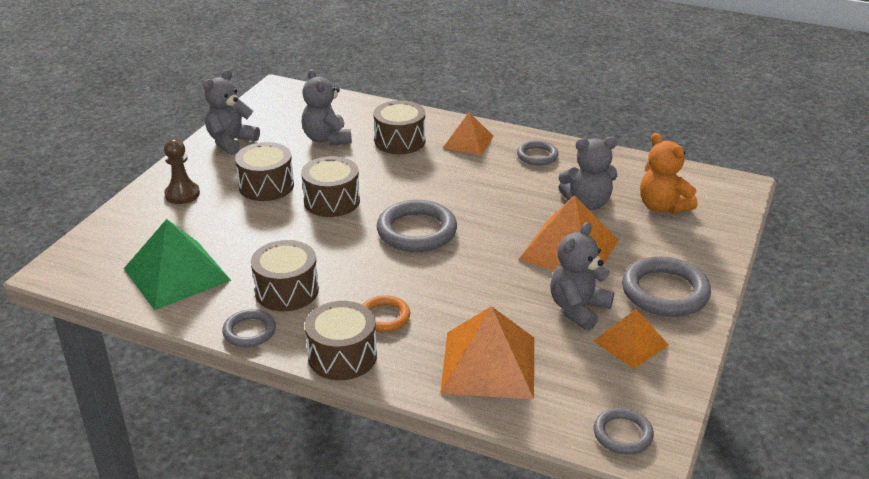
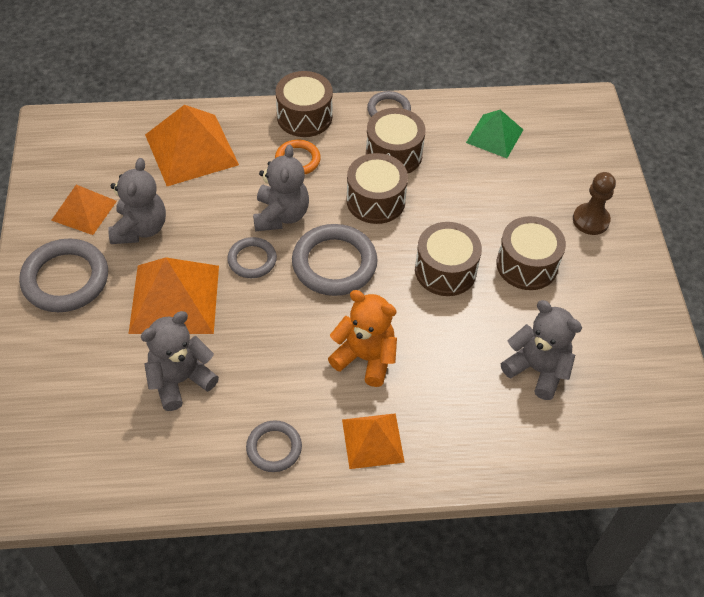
camera: 150 degrees right, 20 degrees up
(177, 274) = (494, 136): green pyramid -> green pyramid, size x0.61
(231, 142) = (631, 316): grey teddy bear -> grey teddy bear (281, 215)
(400, 141) = (453, 404): brown drum -> brown drum (375, 200)
(622, 434) = (71, 131): grey ring -> grey ring (252, 260)
(662, 207) = (93, 410): orange teddy bear -> orange teddy bear (365, 358)

